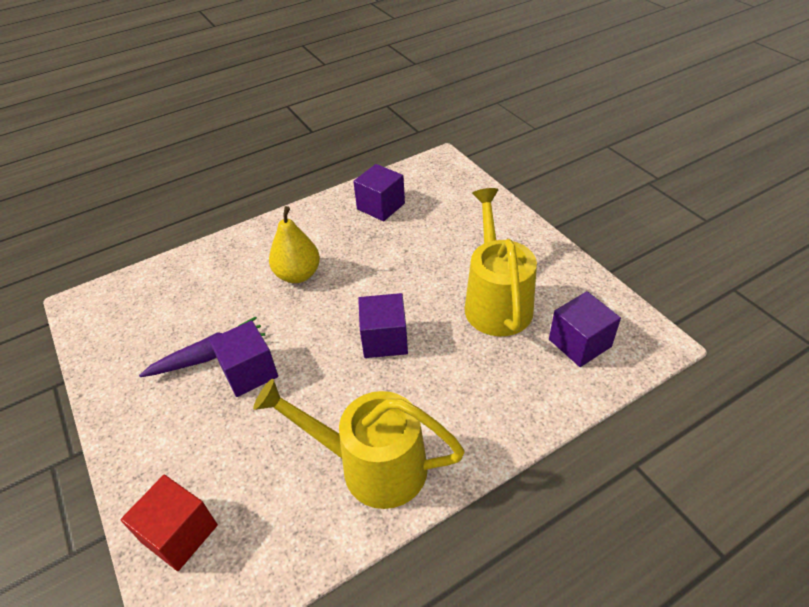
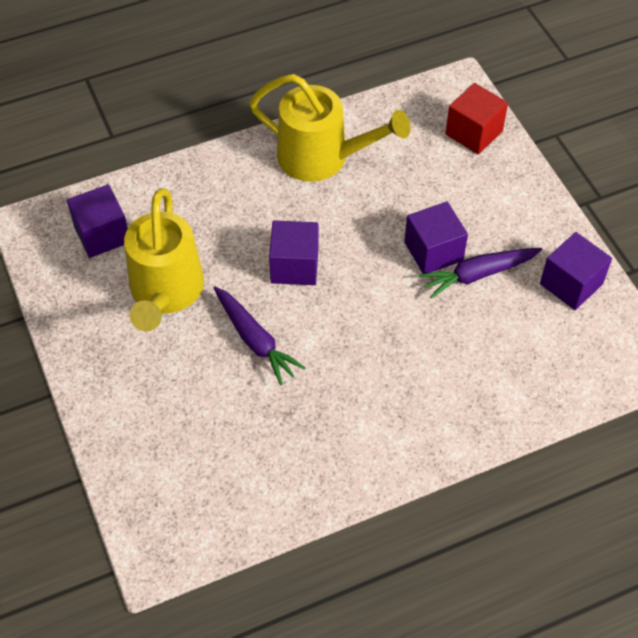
camera: 175 degrees left, 10 degrees up
(298, 275) = (386, 365): yellow pear -> none
(381, 206) = (268, 468): purple cube -> purple cube (571, 284)
(407, 277) = (255, 340): none -> purple carrot

